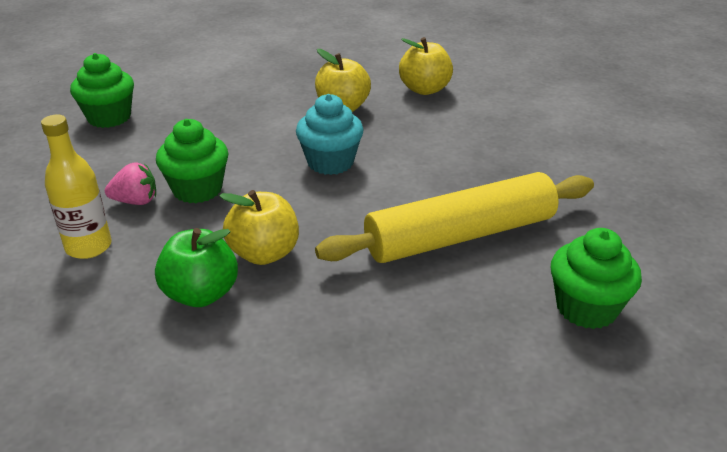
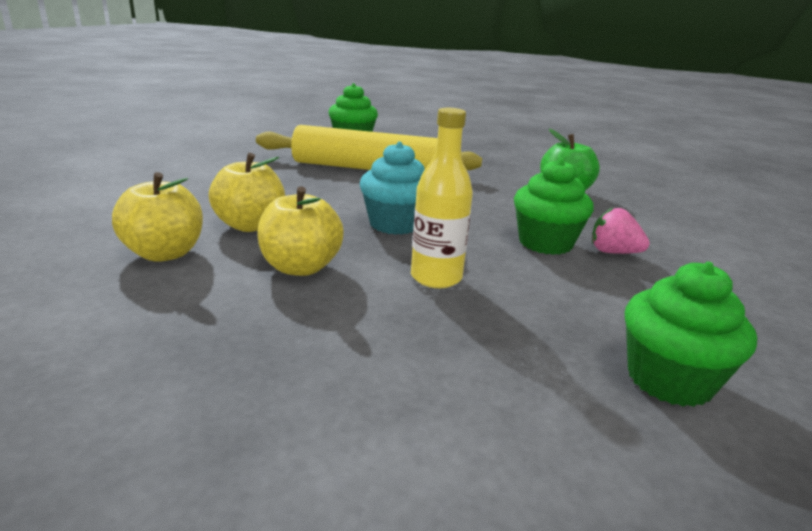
camera: 150 degrees left, 10 degrees down
(89, 247) = (656, 234): yellow bottle -> yellow bottle (436, 278)
(264, 253) = (508, 195): yellow apple -> yellow apple (250, 225)

